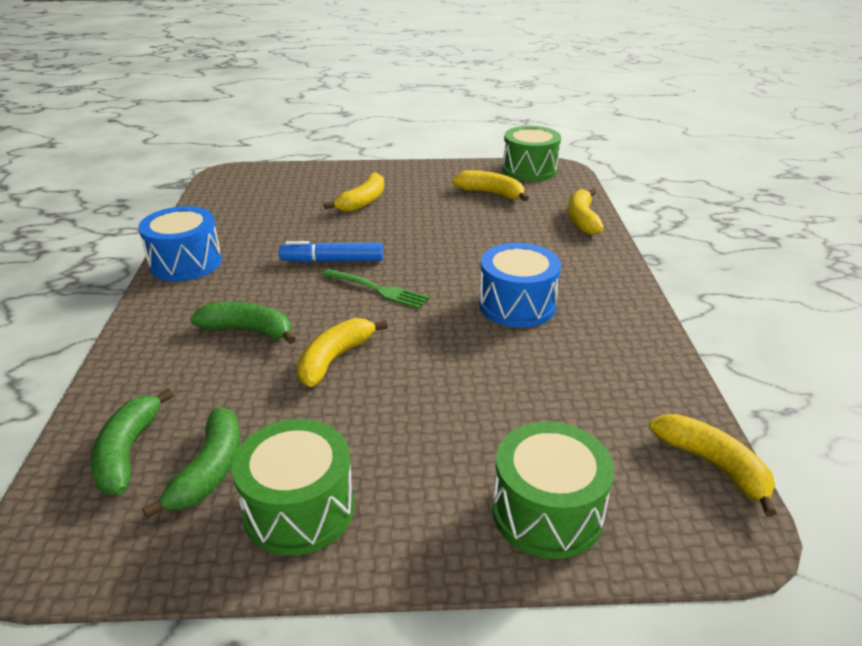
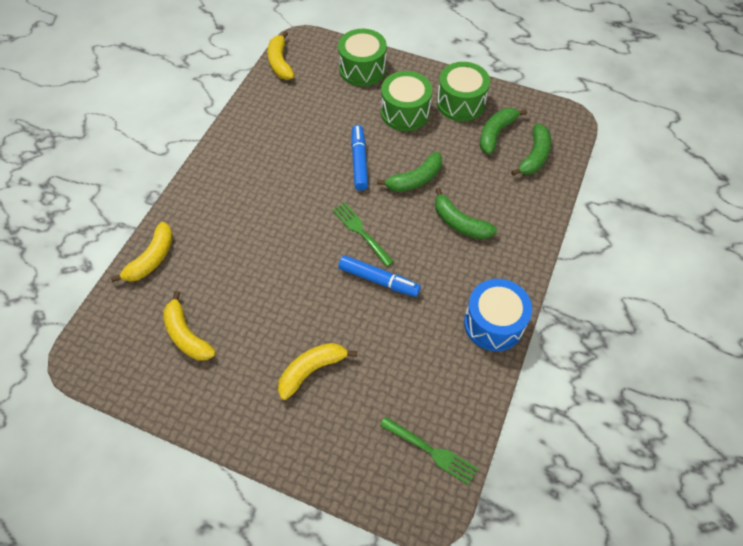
camera: 155 degrees left, 25 degrees up
(234, 192) = (430, 451): none -> green fork
(334, 359) = (415, 179): yellow banana -> green banana
(433, 356) = (359, 161): none -> blue marker
(517, 305) = (282, 183): blue drum -> none
(529, 170) = (111, 369): green drum -> green drum (405, 112)

